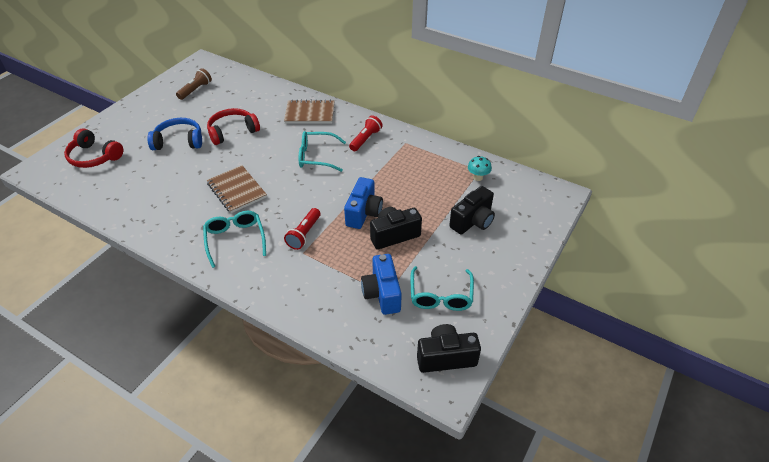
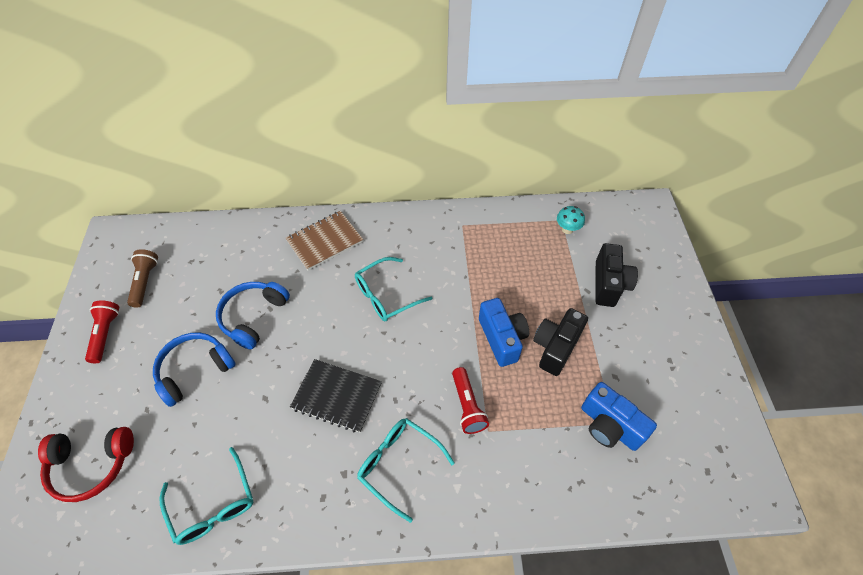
camera: 35 degrees left, 10 degrees up
(232, 131) = (253, 317): red headphones -> blue headphones
(237, 190) = (337, 396): brown notebook -> black notebook
(365, 139) = (418, 243): red flashlight -> red flashlight (106, 334)
(441, 296) = (660, 390): turquoise glasses -> turquoise glasses (213, 505)
(446, 357) = (727, 458): black camera -> none

